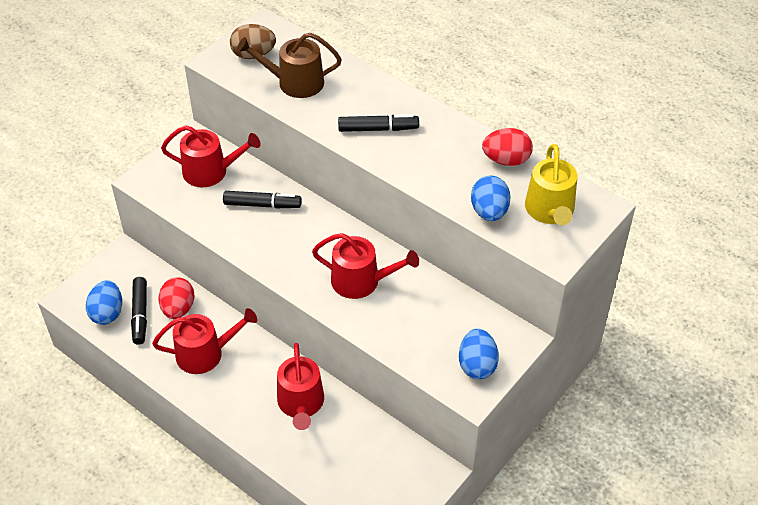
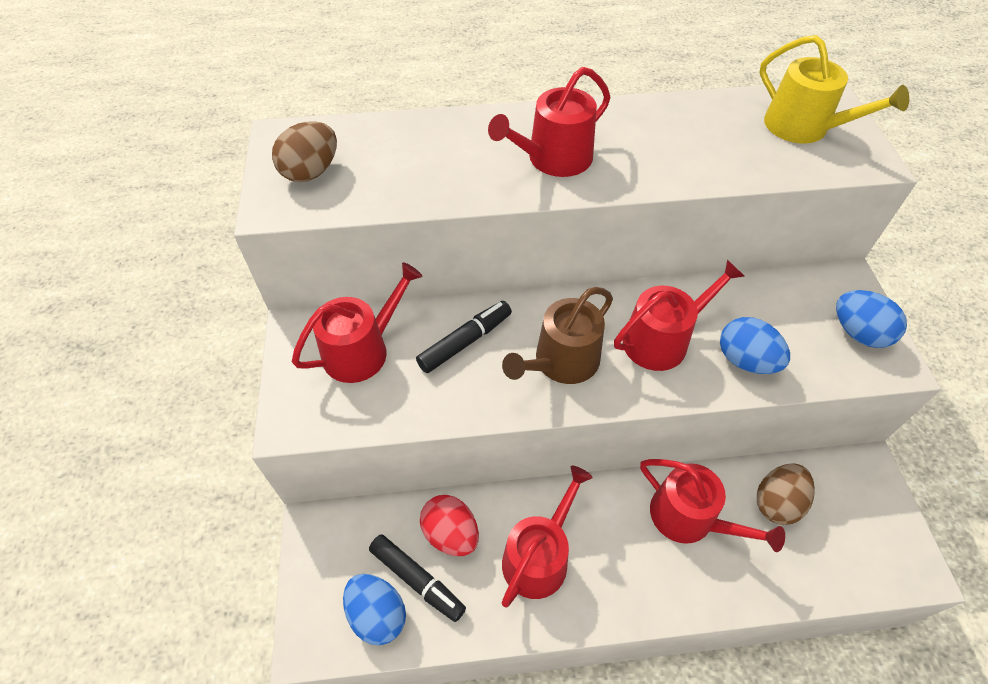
camera: 45 degrees left, 5 degrees up
(294, 82) = (400, 171): brown watering can -> brown watering can (561, 362)
(358, 439) = (777, 502): none -> brown egg
(378, 129) = (553, 159): black marker -> red watering can
(489, 212) = (764, 164): blue egg -> blue egg (745, 360)
(506, 160) = (702, 110): red egg -> none

